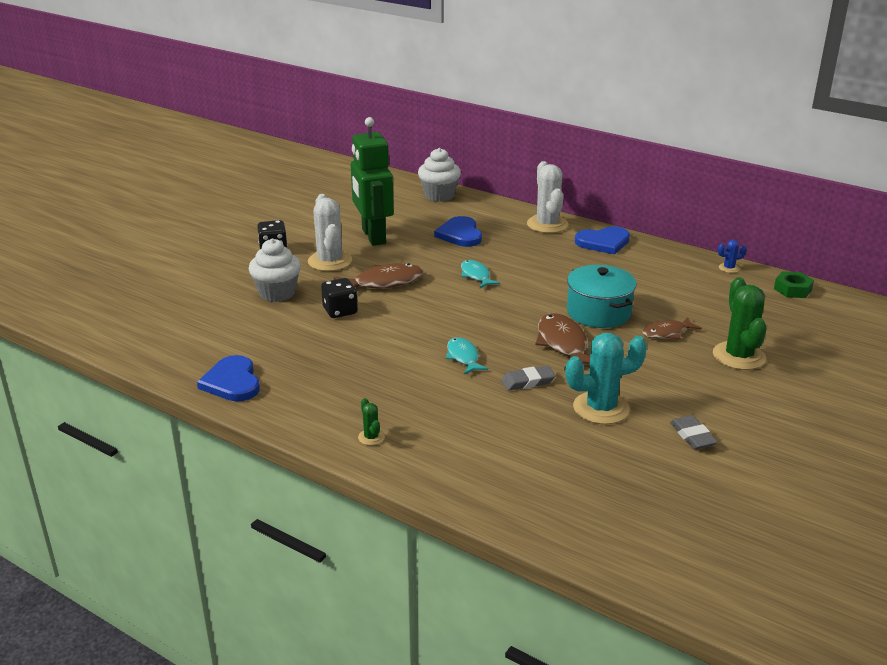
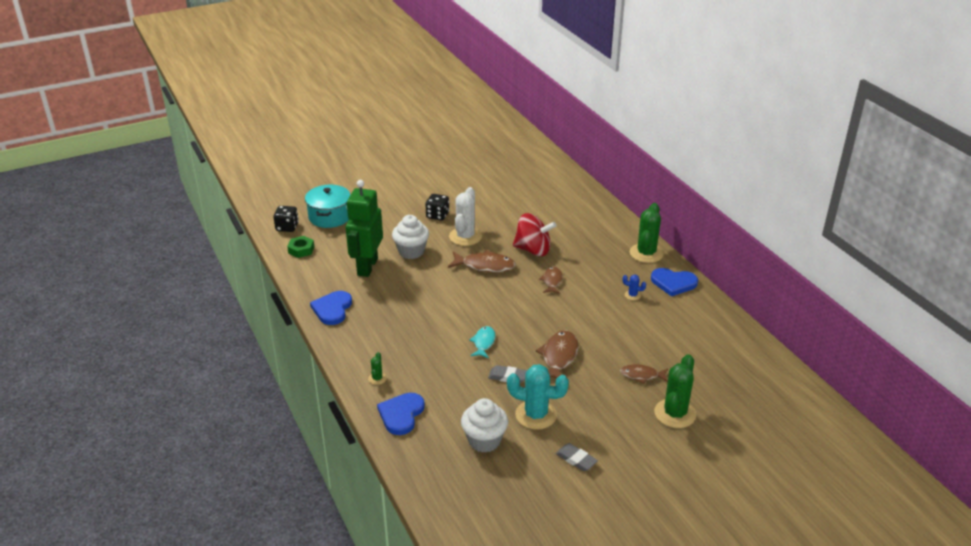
camera: 30 degrees right, 5 degrees up
(340, 311) = (438, 279): black dice -> black dice (287, 227)
(373, 236) = (511, 225): green robot -> green robot (367, 267)
(423, 253) = (533, 250): none -> red spinning top
(439, 195) = (590, 202): white cupcake -> white cupcake (484, 441)
(460, 234) = (573, 242): blue heart -> blue heart (401, 414)
(476, 275) = (552, 281): turquoise fish -> brown fish
(547, 224) = (646, 253): white cactus -> green cactus
(598, 312) = (609, 341): turquoise pot -> turquoise pot (330, 216)
(692, 436) = (576, 459): grey eraser -> grey eraser turned 60 degrees counterclockwise
(729, 268) = (749, 338): blue cactus -> blue cactus (632, 295)
(792, 289) = (781, 375): green nut -> green nut (301, 250)

